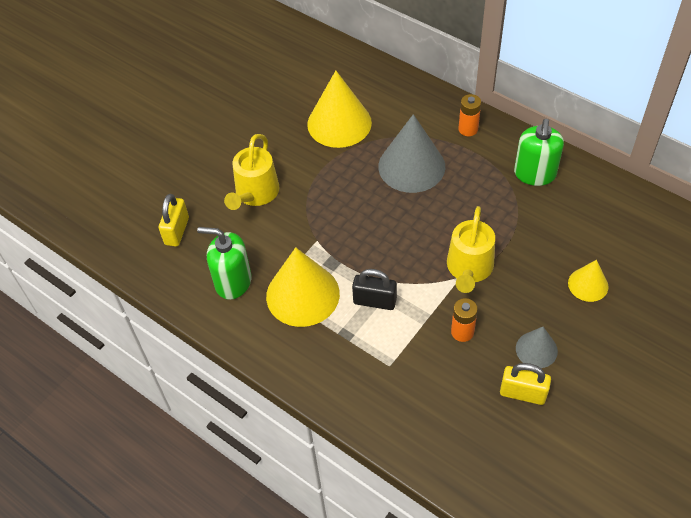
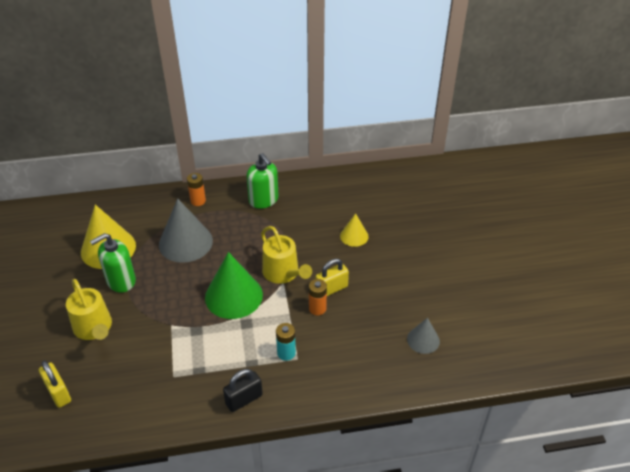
camera: 50 degrees left, 10 degrees down
(233, 282) = (140, 391): green soap dispenser -> green soap dispenser (121, 281)
(302, 294) = (198, 362): yellow cone -> none
(374, 301) = (248, 331): black padlock -> black padlock (244, 399)
(385, 351) = (286, 353): none -> turquoise battery
(398, 255) = (233, 296): none -> green cone
(522, 393) = (384, 314): yellow padlock -> yellow padlock (331, 289)
(536, 349) = (365, 287): grey cone -> grey cone (423, 340)

